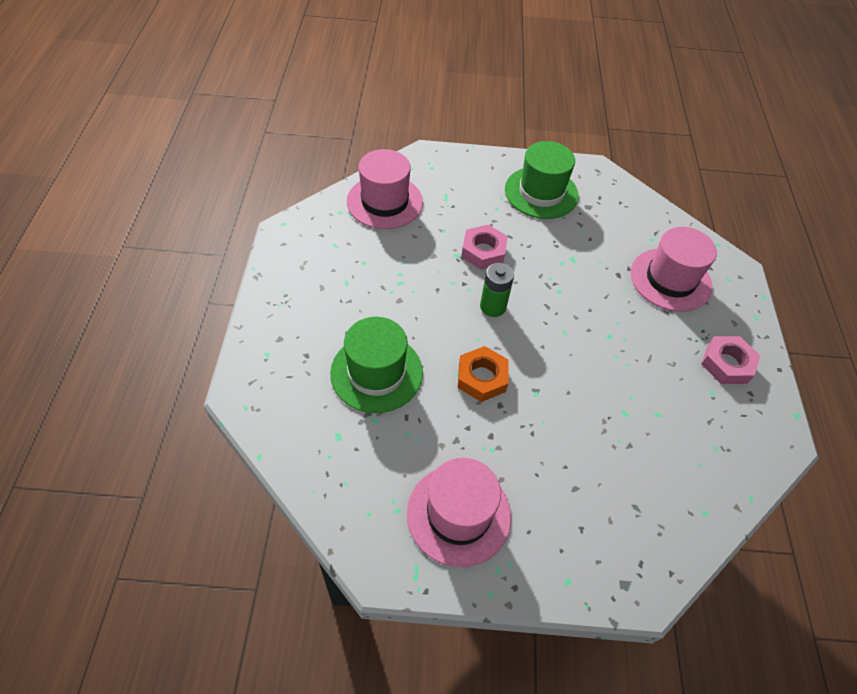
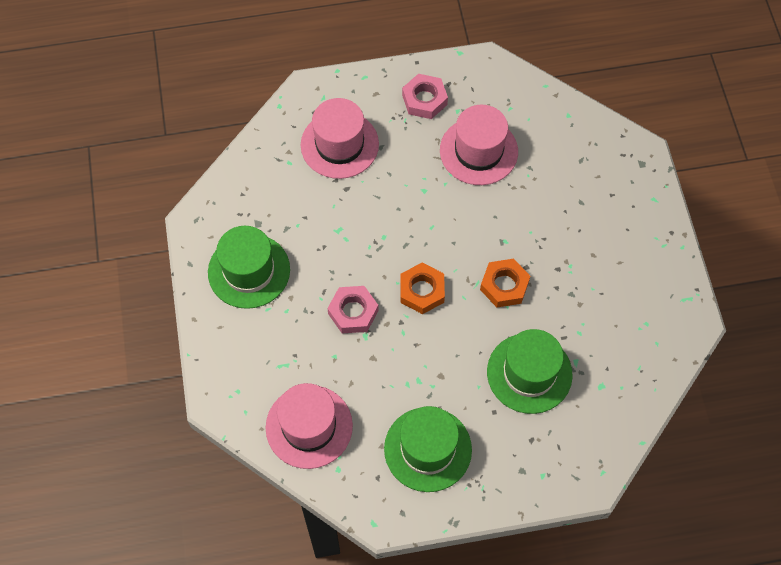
camera: 100 degrees left, 10 degrees up
(331, 273) = (427, 449): none -> green hat
(459, 514) = (633, 279): pink hat -> pink hat (478, 151)
(493, 307) = (422, 291): green battery -> orange nut

